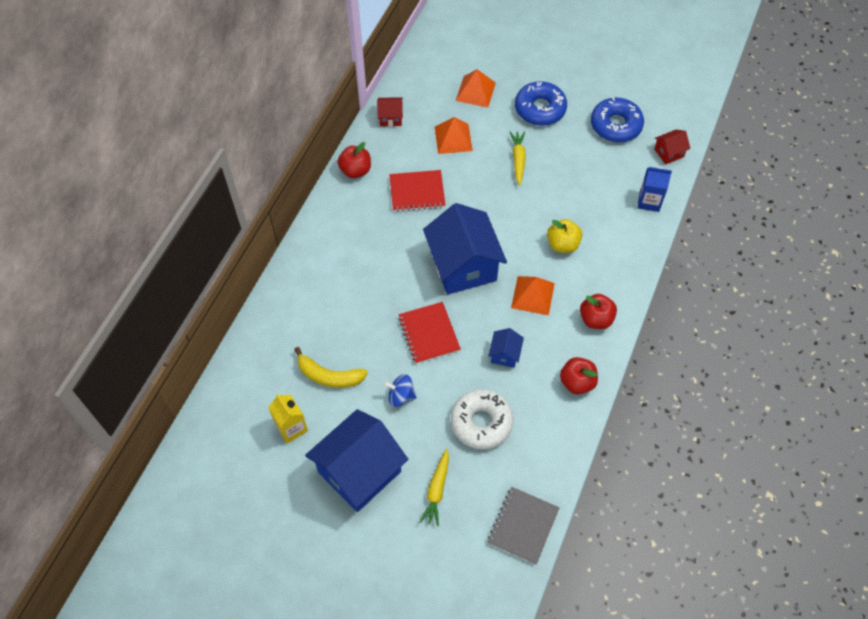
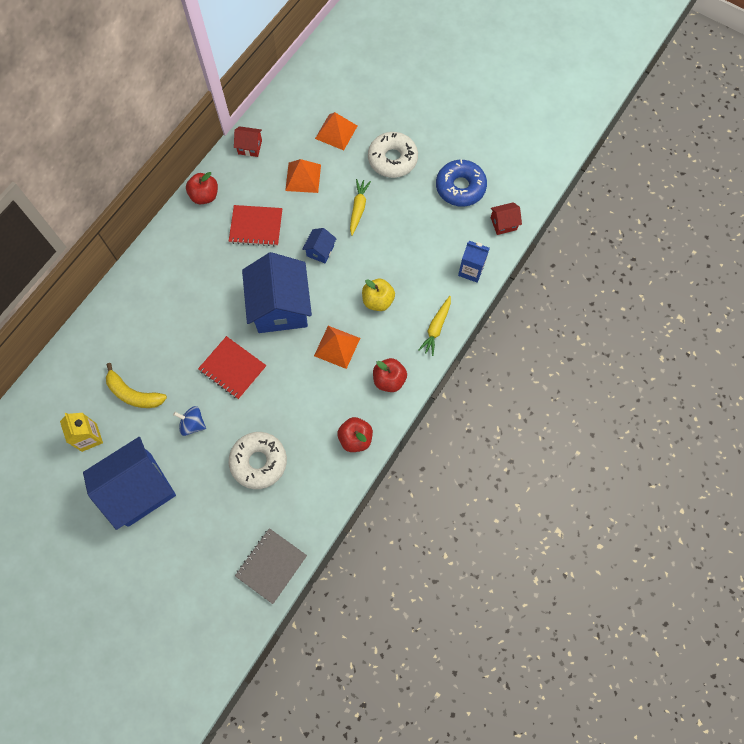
camera: 10 degrees right, 10 degrees up
(429, 334) = (232, 368): red notebook -> red notebook turned 45 degrees counterclockwise
(437, 490) = (203, 519): yellow carrot -> yellow carrot (436, 328)
(505, 354) = (296, 400): blue house -> blue house (320, 251)
(540, 109) = (392, 159): blue donut -> white donut

